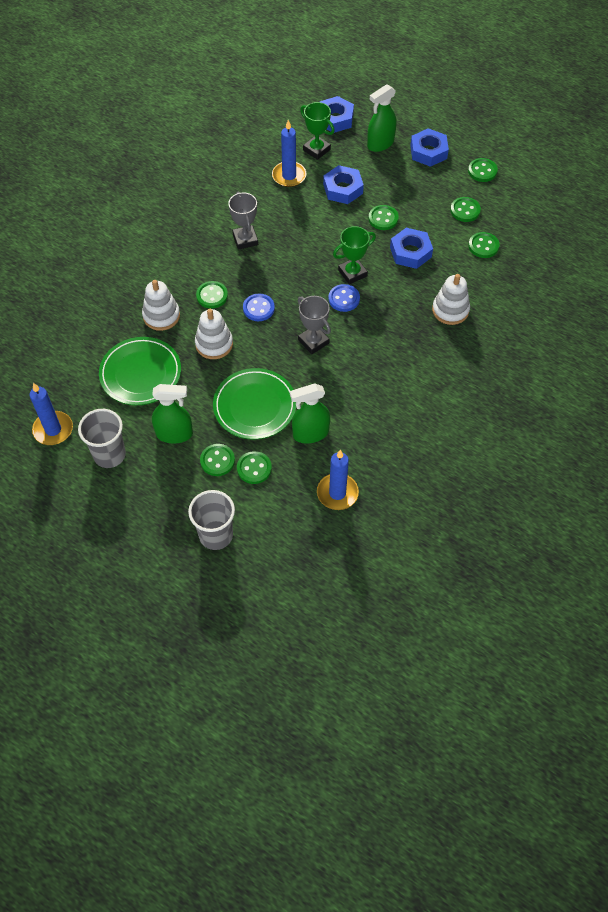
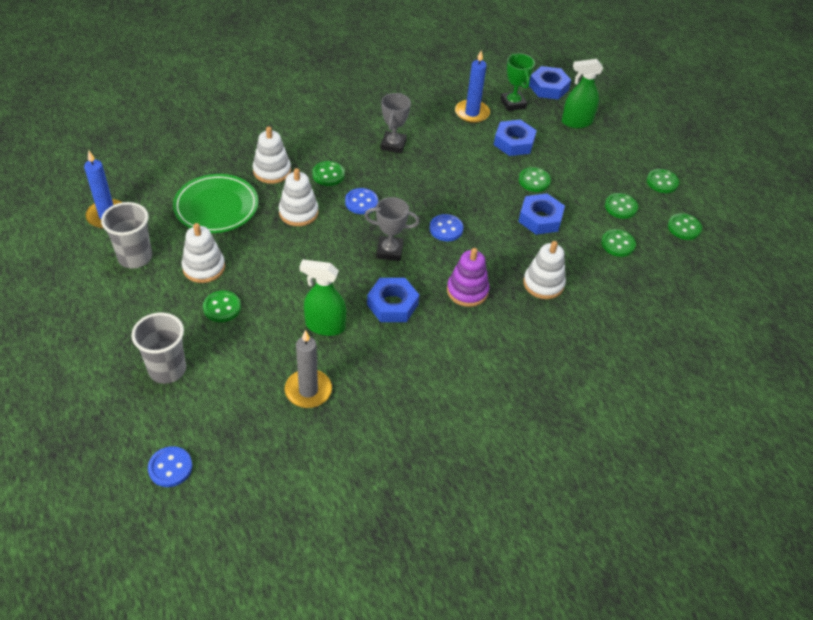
camera: 25 degrees right, 10 degrees down
(174, 434) = (204, 267): green spray bottle -> white stacking toy
(254, 468) = (249, 330): green button -> green button (684, 228)
(255, 406) = (293, 279): green plate -> none
(281, 609) = (170, 468): none -> blue button
(313, 341) = (389, 251): grey trophy -> grey trophy turned 75 degrees counterclockwise
(337, 493) = (308, 390): blue candle -> grey candle
(352, 273) = (470, 212): green trophy -> none
(397, 346) = (467, 291): none -> purple stacking toy
(428, 152) = (619, 146): blue nut -> blue nut (392, 304)

